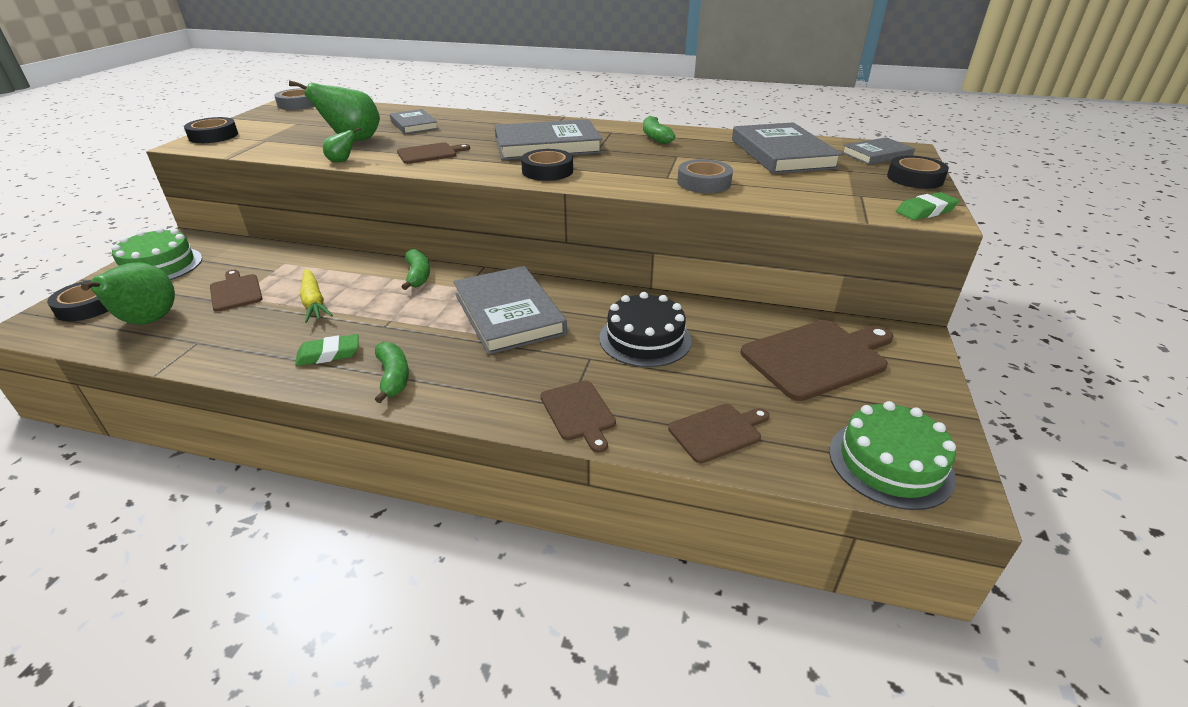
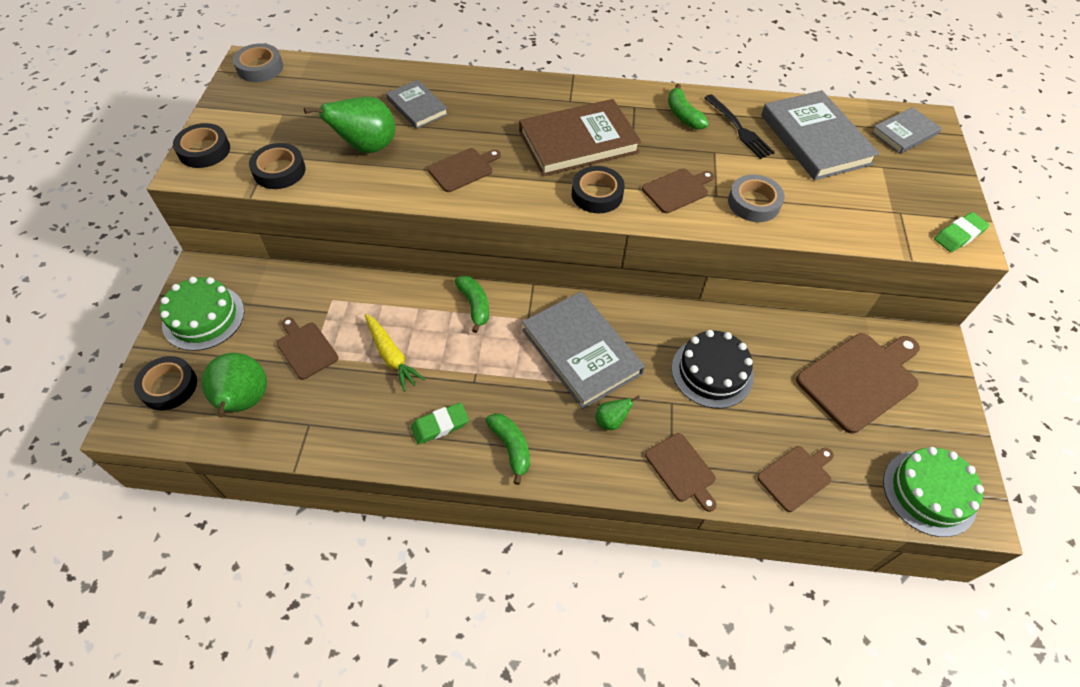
camera: 10 degrees left, 20 degrees up
(342, 161) = (378, 193): green pear -> green pear (611, 421)
(547, 145) = (578, 142): grey book -> brown book
(628, 172) = (677, 190): none -> brown cutting board
(707, 145) = (739, 128): none -> black fork
(915, 178) = (944, 177): black tape -> black tape (279, 171)

